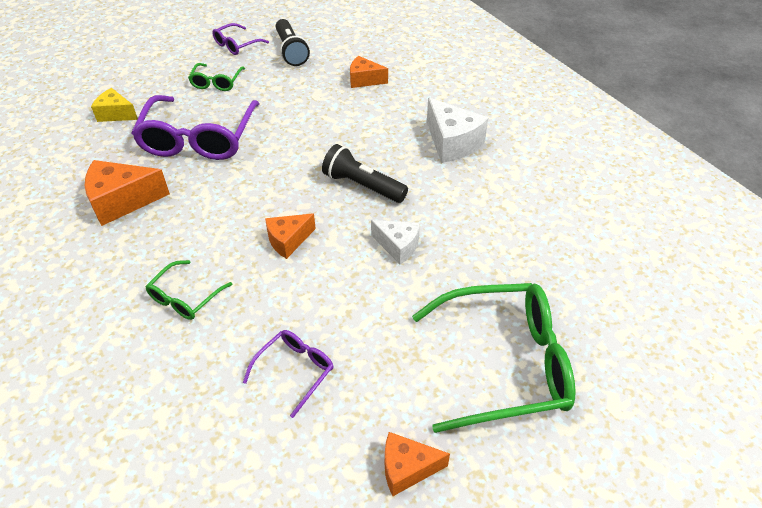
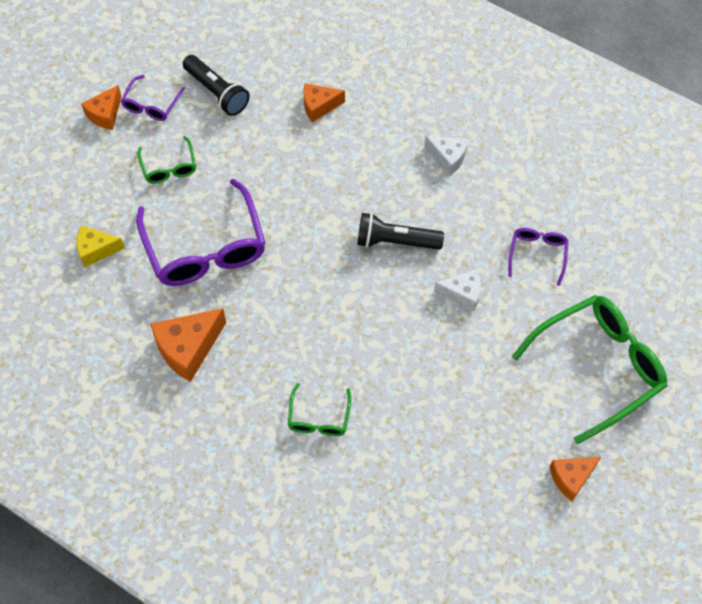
camera: 25 degrees left, 15 degrees up
(288, 241) = (367, 327): orange cheese -> orange cheese (105, 114)
(295, 371) = (449, 441): purple glasses -> purple glasses (537, 254)
(452, 143) = (448, 158): white cheese -> white cheese, size x0.63

